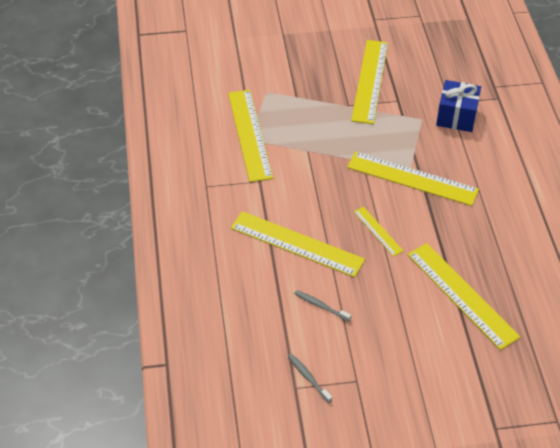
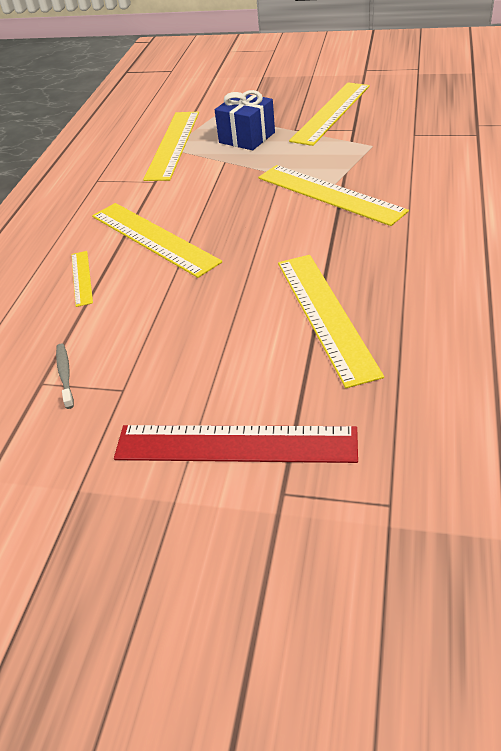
camera: 25 degrees right, 5 degrees down
(320, 306) = (136, 301): grey toothbrush -> none
(378, 231) = (257, 237): yellow ruler -> yellow ruler (82, 278)
(452, 404) = (235, 444): none -> red ruler
(456, 117) = (416, 146): blue gift -> blue gift (247, 137)

